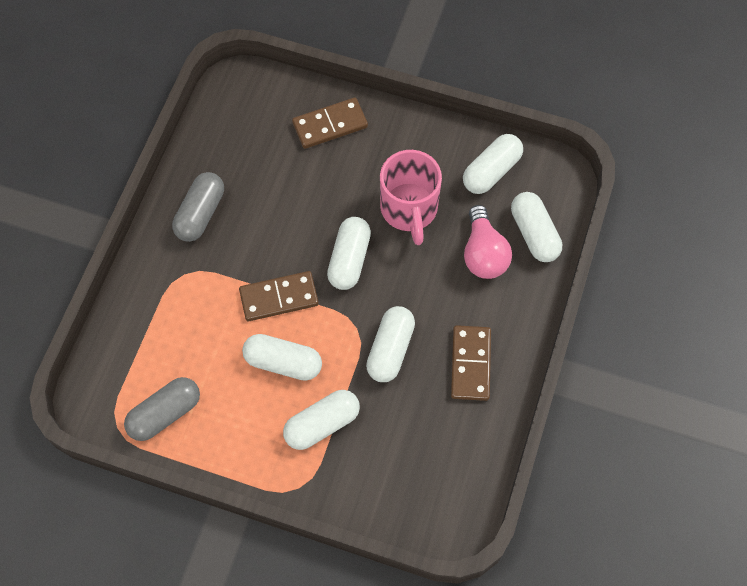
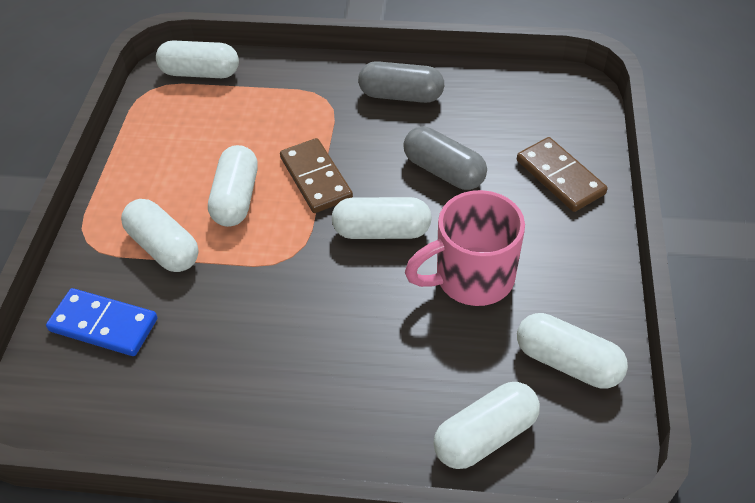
camera: 80 degrees right, 15 degrees down
(165, 414) = (166, 119): grey capsule -> grey capsule (443, 171)
(389, 474) = (103, 325): none -> blue domino
(390, 349) = (269, 295): white capsule -> white capsule (200, 73)
(470, 364) = (262, 387): brown domino -> none
(483, 253) = (432, 374): pink light bulb -> none

